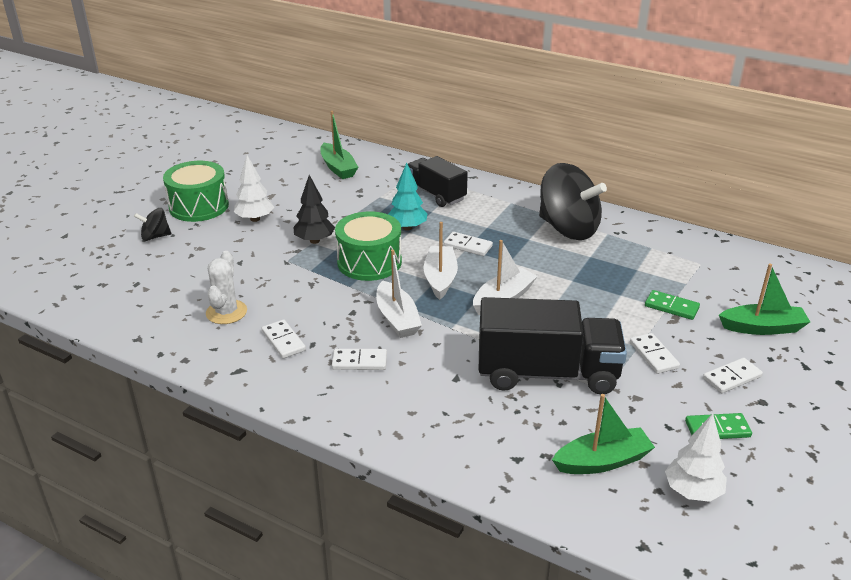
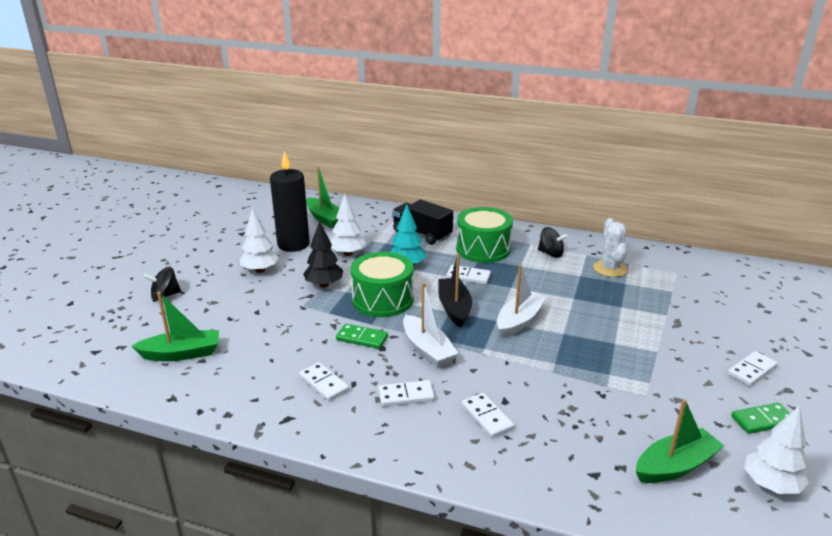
camera: 10 degrees left, 5 degrees down
(199, 206) = (201, 263): green drum -> green drum (483, 249)
(226, 312) = (257, 361): white cactus -> white cactus (610, 269)
(296, 194) = (293, 244): none -> black candle
(350, 209) = (348, 253): none -> white tree
(440, 278) = (454, 308): white boat -> black boat
(547, 373) = (587, 386): black truck -> none
(568, 229) = (550, 254): black spinning top -> black spinning top, size x0.46
(653, 355) = (674, 358): white domino -> white domino (487, 417)
(671, 307) = (670, 313): green domino -> green domino (362, 338)
(762, 328) = (754, 323): green boat -> green boat (181, 354)

